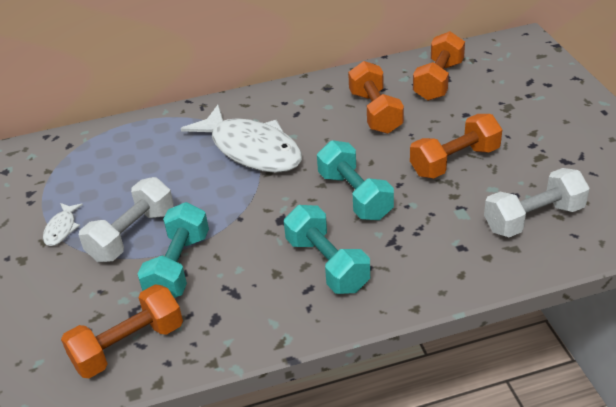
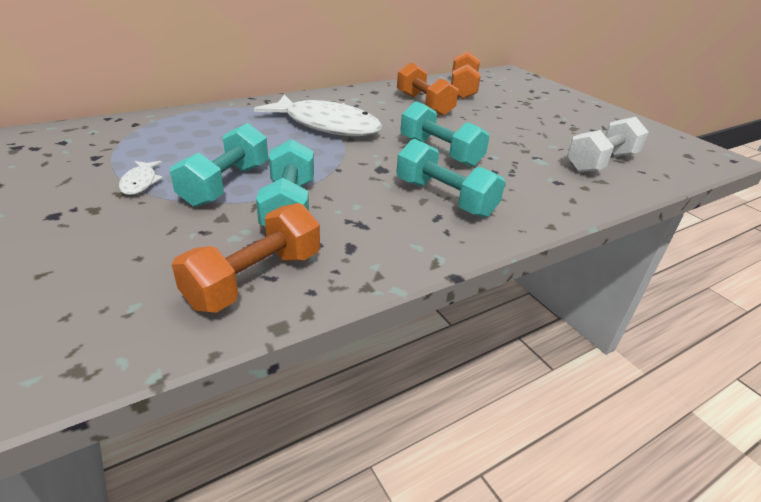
camera: 20 degrees left, 5 degrees down
(132, 235) = (226, 184): white dumbbell -> turquoise dumbbell
(455, 161) = (510, 131): orange dumbbell -> none

